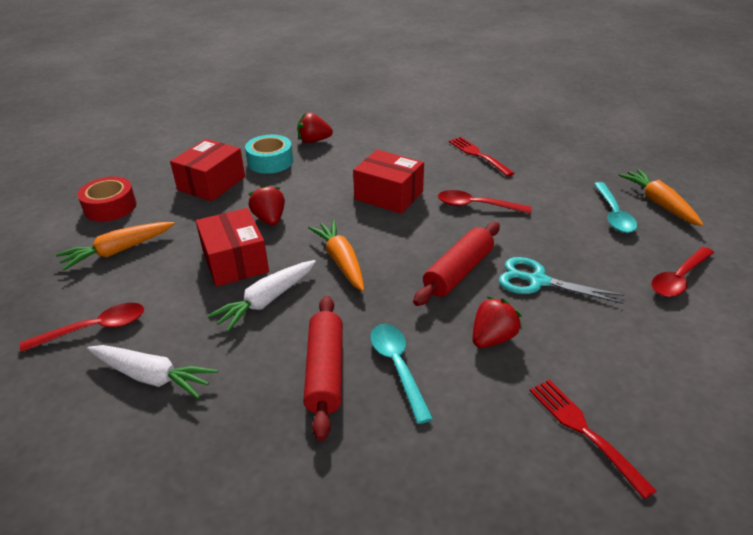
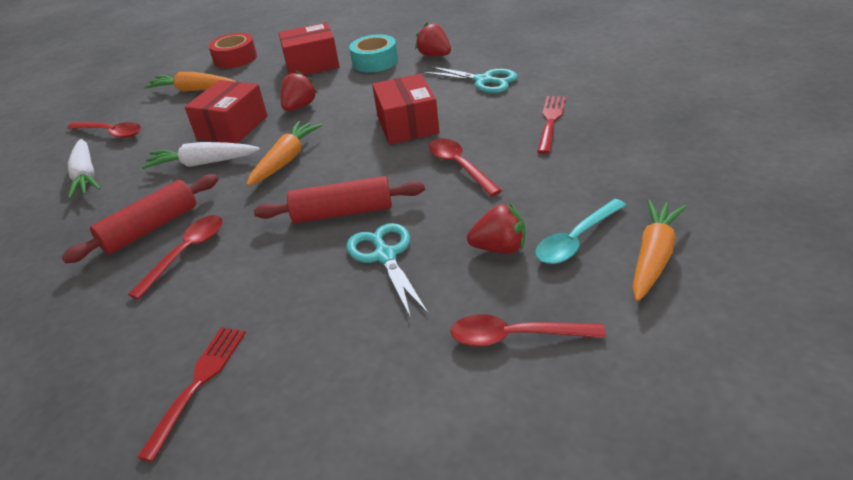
camera: 50 degrees right, 0 degrees up
(386, 146) = (483, 81): none -> turquoise scissors
(397, 367) = (186, 253): turquoise spoon -> red spoon
(492, 338) = (271, 275): red strawberry -> red strawberry (499, 248)

